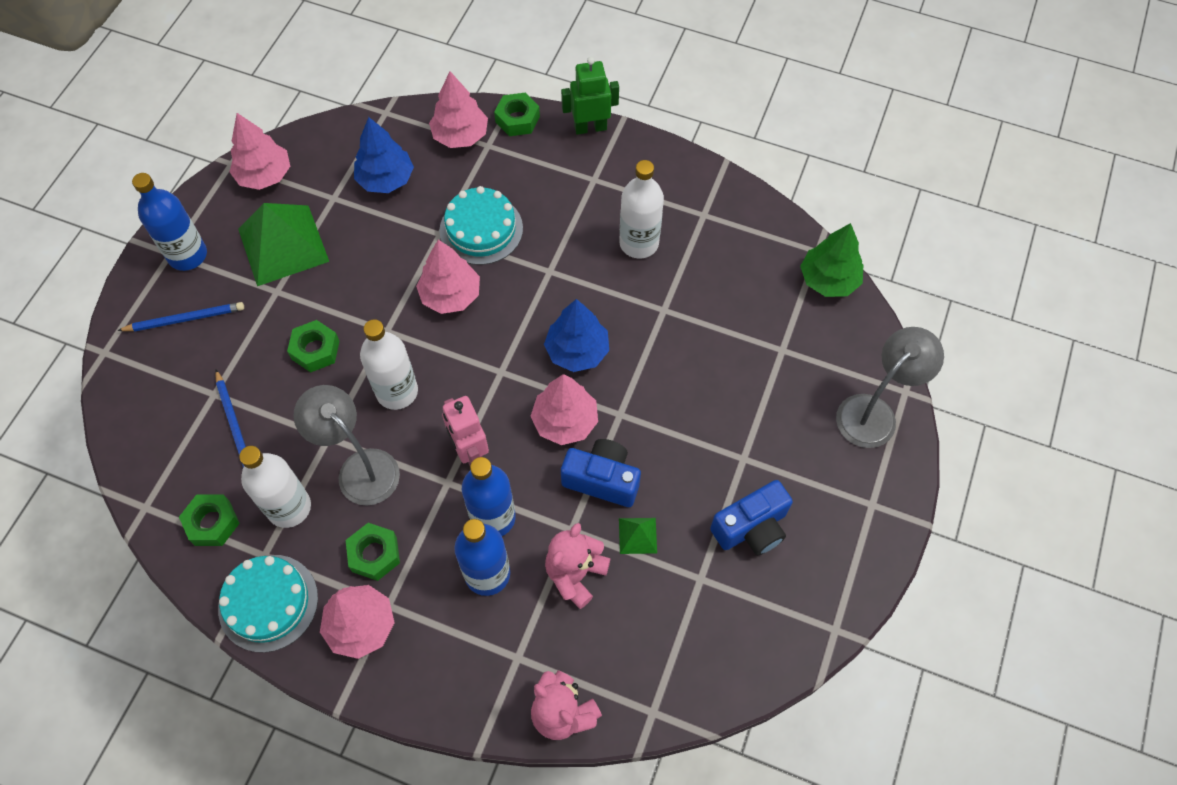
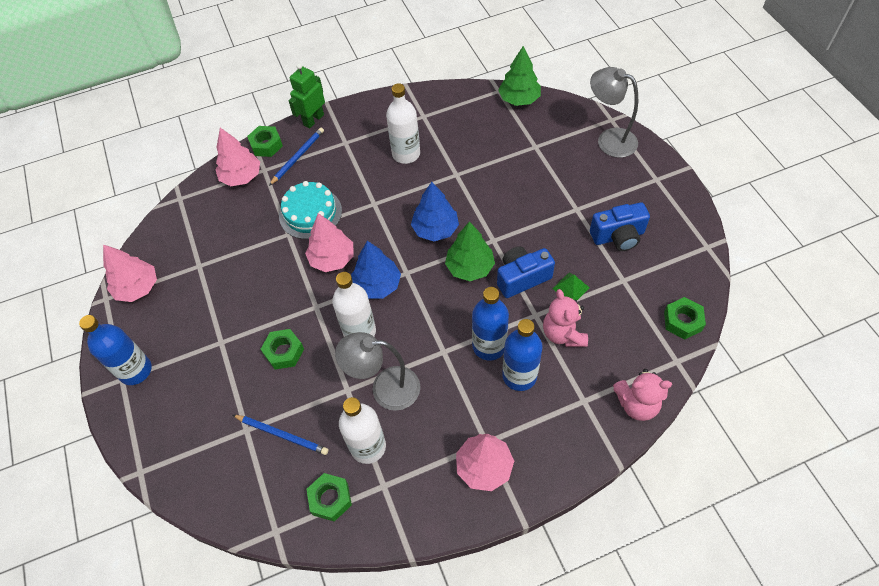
camera: 40 degrees left, 5 degrees down
(185, 319) = (176, 406): blue pencil -> blue pencil (298, 157)
(268, 602) = (417, 507): turquoise cake -> none
(283, 245) = (195, 314): green pyramid -> none
(374, 554) = (447, 424): green nut -> green nut (682, 321)
(386, 179) = (221, 231): blue tree -> blue tree (377, 285)
(470, 452) = (437, 326): pink robot -> none
(565, 421) = (470, 267): pink tree -> green tree
(751, 528) = (618, 236): blue camera -> blue camera turned 60 degrees clockwise
(874, 412) = (609, 139): grey lamp -> grey lamp turned 60 degrees counterclockwise

